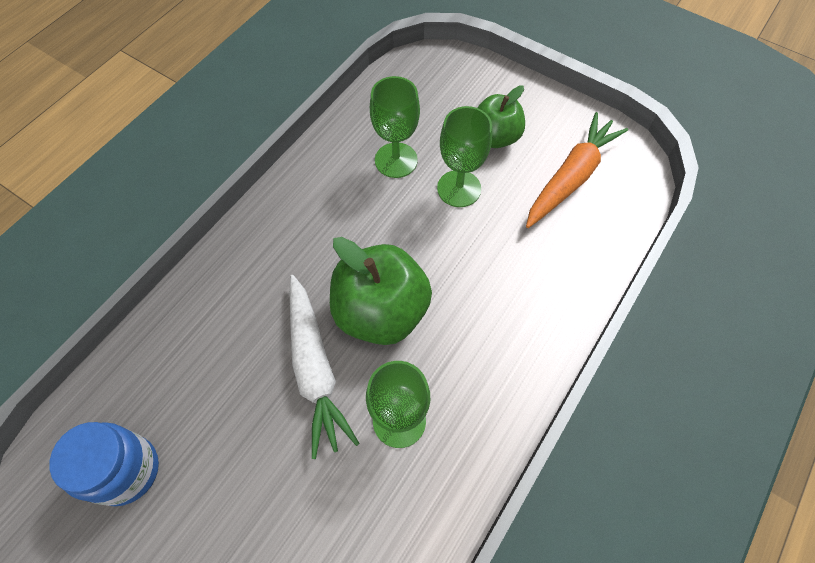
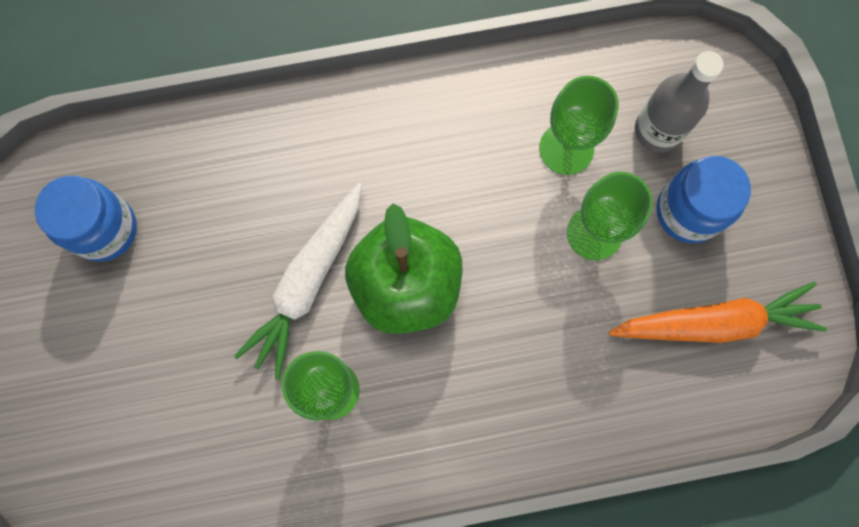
camera: 45 degrees right, 15 degrees up
(435, 113) = (657, 130): none -> grey bottle
(495, 137) = (688, 211): green apple -> blue jar

